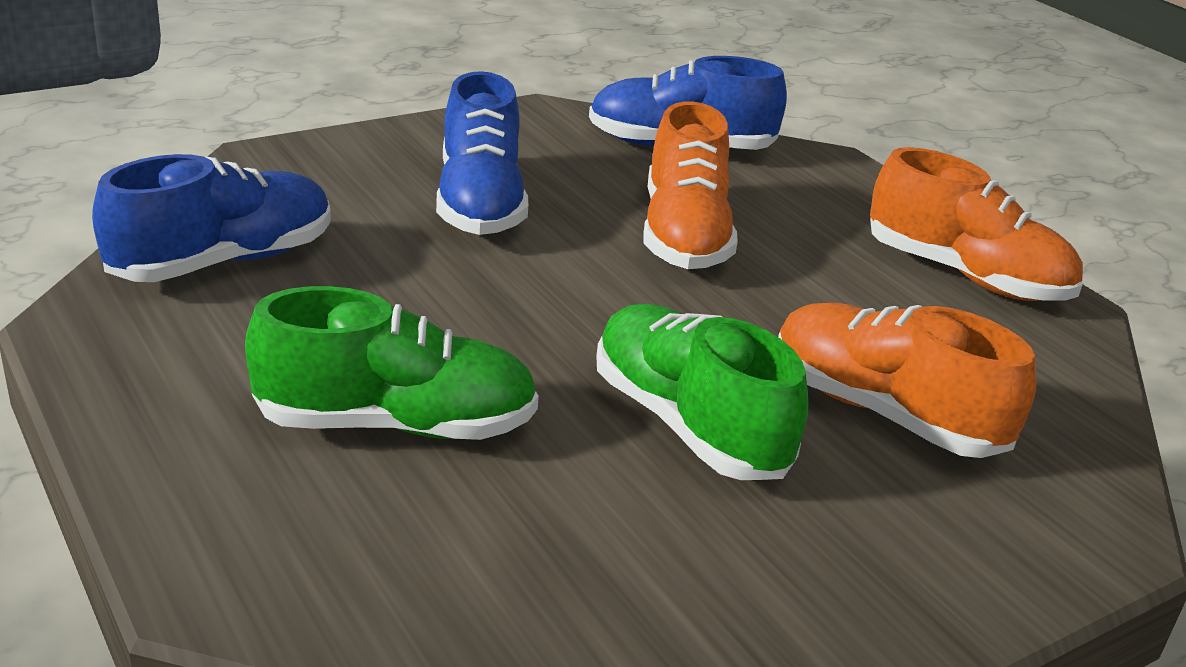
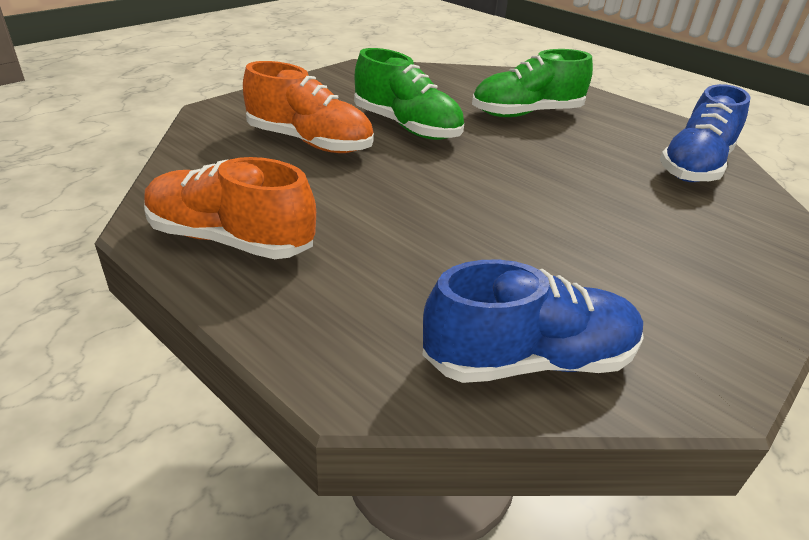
camera: 165 degrees right, 5 degrees up
(480, 203) = (623, 235): blue shoe -> none
(684, 235) = (462, 235): orange shoe -> none

